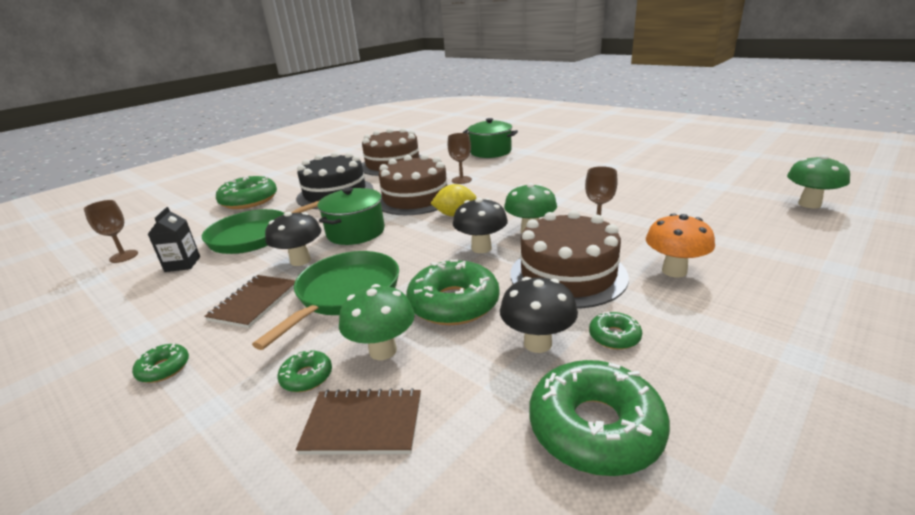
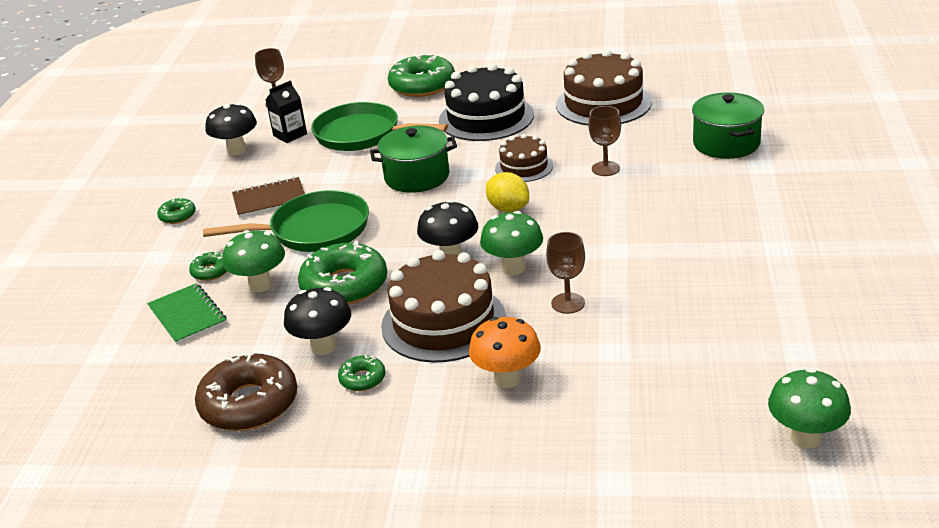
camera: 55 degrees right, 5 degrees up
(300, 261) = (343, 181): black mushroom -> black mushroom (236, 150)
(363, 424) = (187, 316): brown notebook -> green notebook
(415, 198) = (524, 167): brown cake -> brown cake, size x0.56
(595, 428) = (249, 404): green donut -> brown donut

